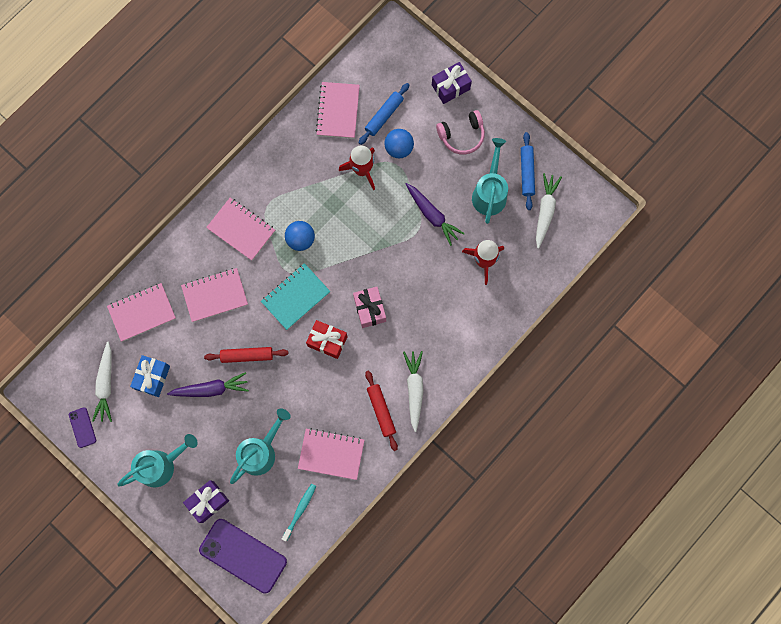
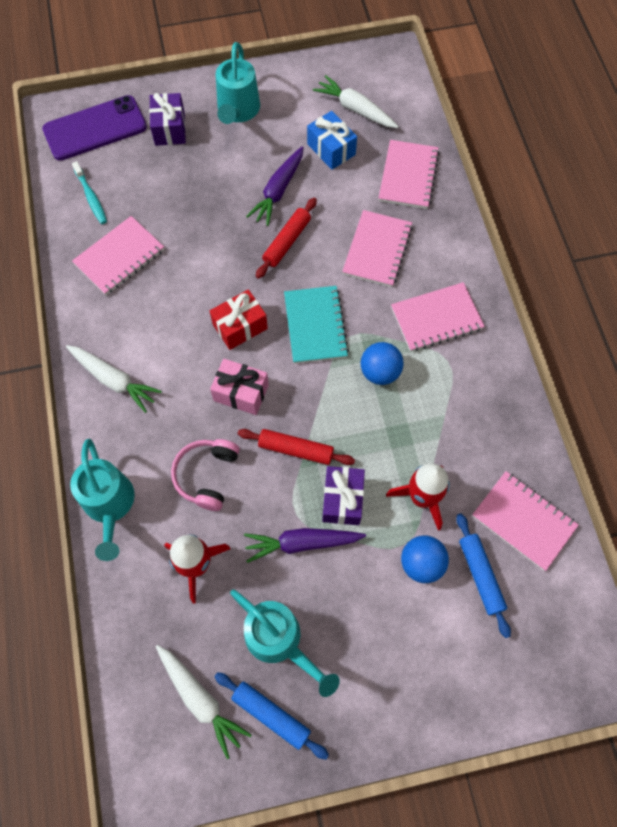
camera: 125 degrees right, 10 degrees down
(82, 427) = (327, 71): purple phone -> none
(261, 451) = (177, 198): turquoise watering can -> turquoise watering can (109, 505)
(381, 411) = (120, 332): red rolling pin -> red rolling pin (296, 450)
(450, 87) = (468, 698): purple gift -> purple gift (342, 500)
(462, 136) = (385, 661): pink headphones -> pink headphones (207, 475)

